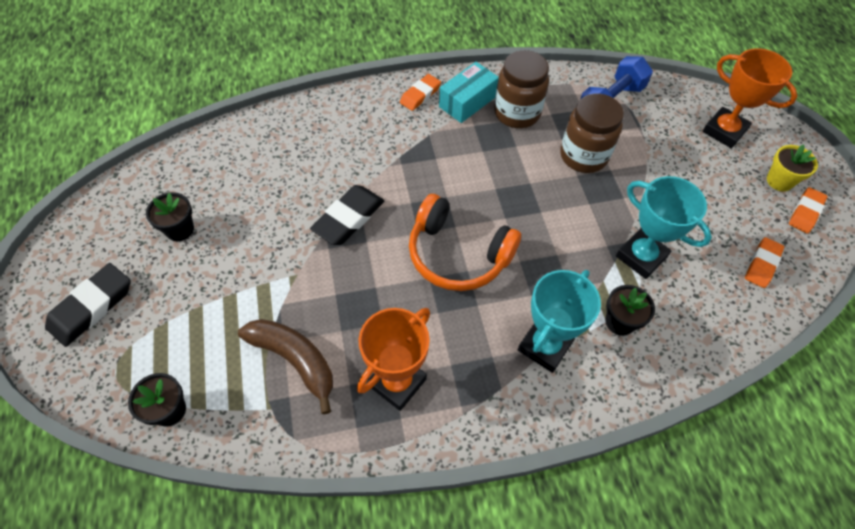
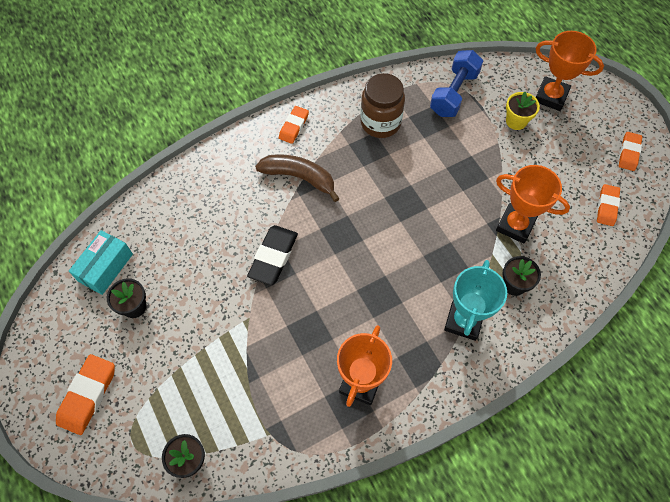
camera: 15 degrees left, 5 degrees up
(91, 307) = (88, 395): black eraser -> orange eraser
(294, 360) = (274, 390): brown banana -> brown banana (299, 177)
(458, 255) = (373, 264): orange headphones -> none
(467, 101) = (336, 123): turquoise box -> turquoise box (105, 267)
(583, 156) = (446, 148): brown jar -> none
(641, 256) = (515, 225): turquoise trophy -> orange trophy
(779, 181) = (603, 130): yellow flower pot -> yellow flower pot (516, 121)

